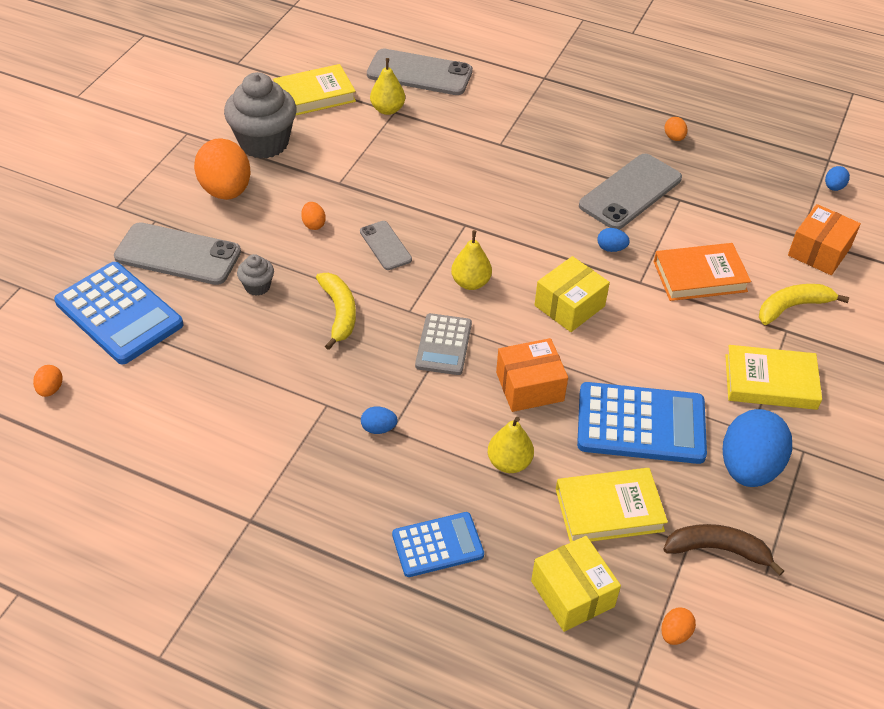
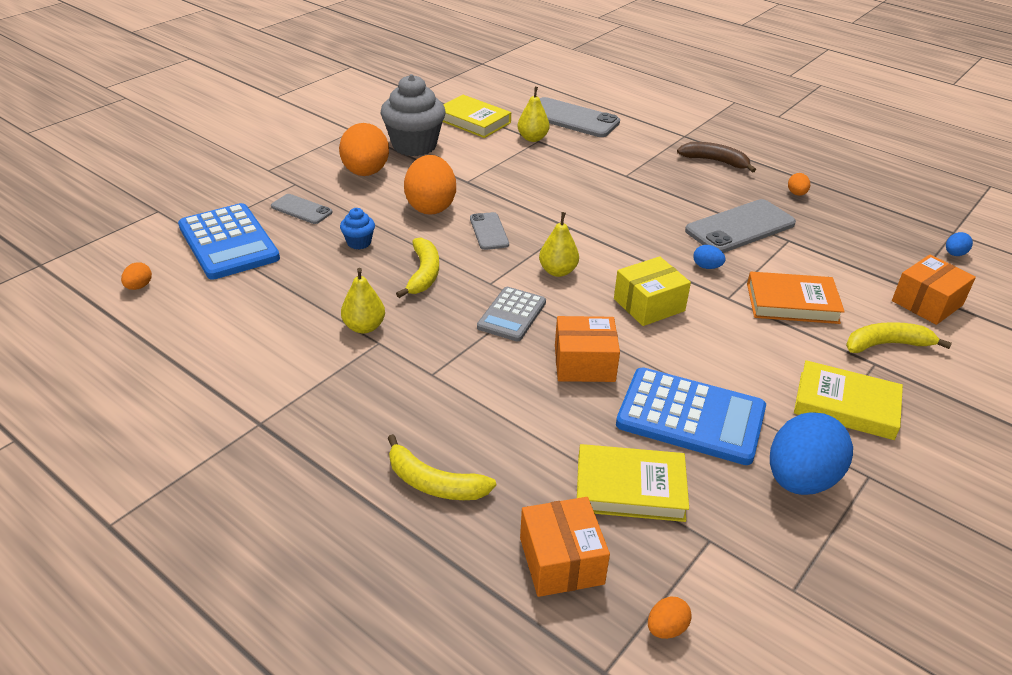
camera: 15 degrees right, 10 degrees down
(178, 254) = (301, 209): grey phone -> grey phone, size x0.55
(257, 286) = (359, 243): grey cupcake -> blue cupcake
(313, 224) = (430, 206): orange egg -> orange egg, size x2.34
(315, 95) = (473, 121): yellow book -> yellow book turned 45 degrees clockwise
(378, 428) = (419, 370): blue egg -> none
(437, 545) = (434, 483): blue calculator -> yellow banana
(509, 462) = (538, 424): yellow pear -> yellow pear (364, 327)
(572, 593) = (561, 561): yellow box -> orange box
(717, 550) = (742, 553): brown banana -> brown banana (715, 161)

